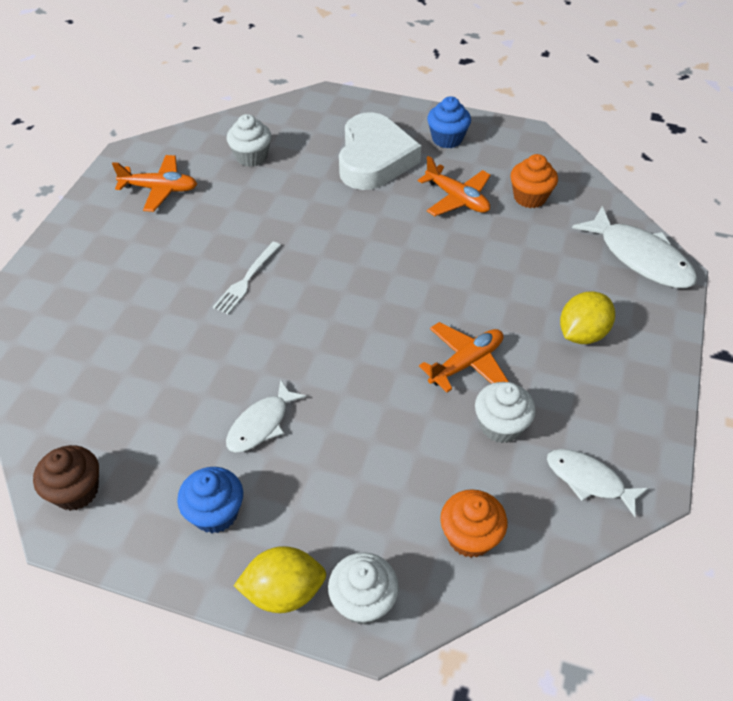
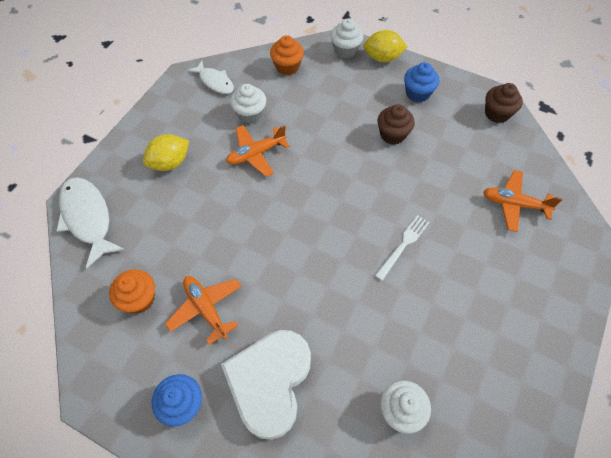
camera: 170 degrees left, 10 degrees up
(160, 189) = (493, 372): orange plane -> orange plane (514, 204)
(261, 424) = (392, 134): white fish -> brown cupcake

